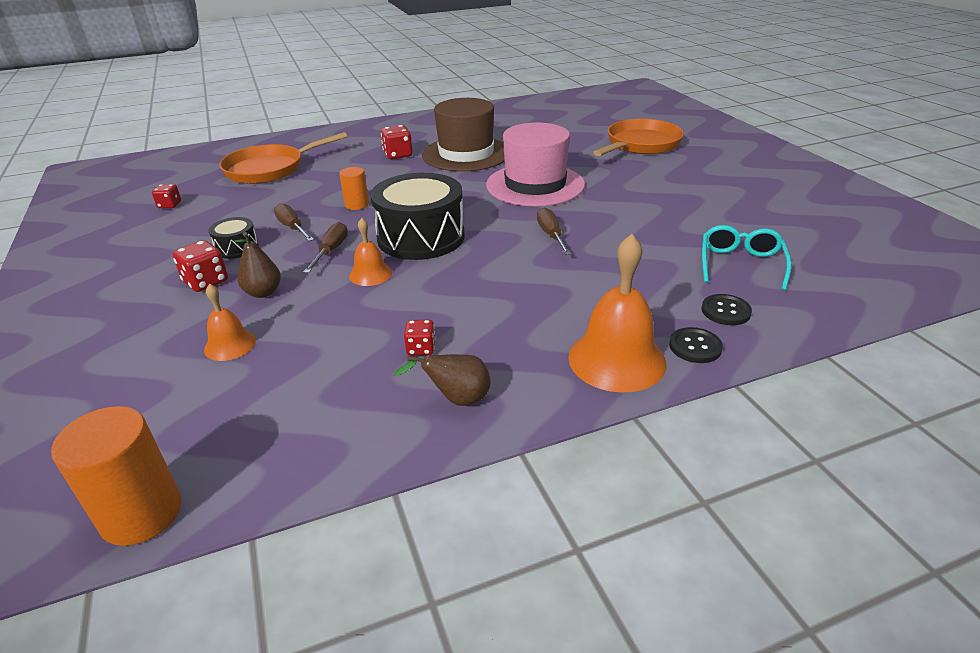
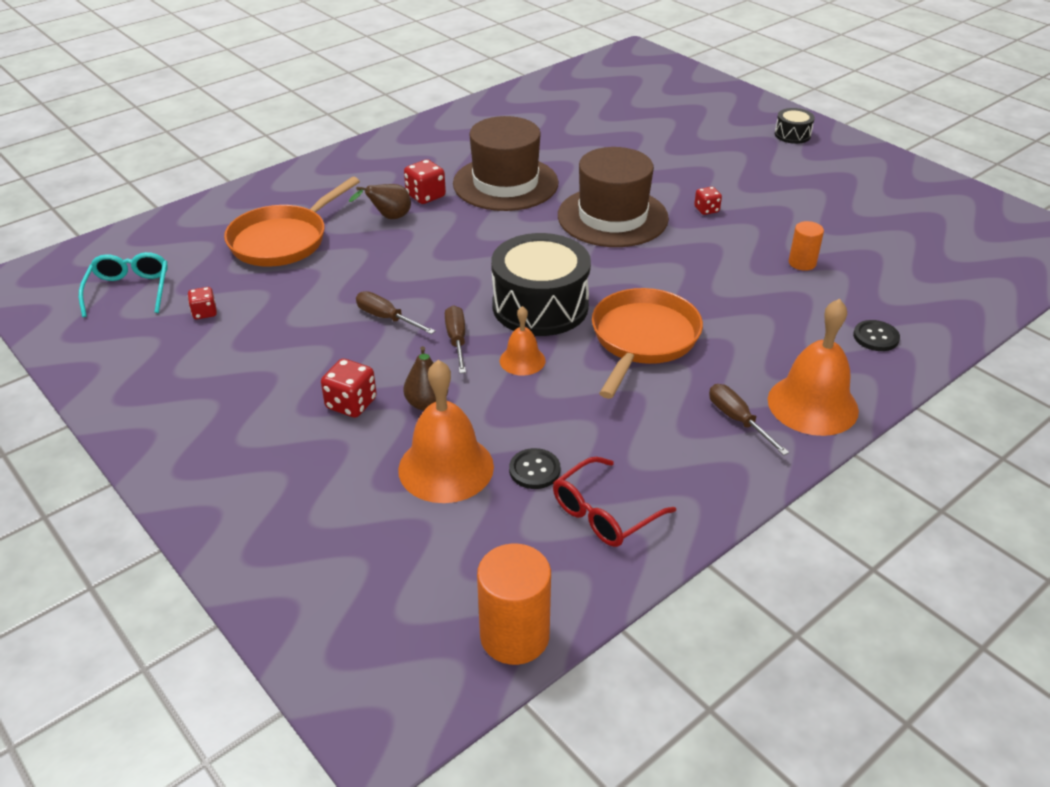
camera: 20 degrees left, 5 degrees up
(230, 345) = (446, 467): orange bell -> orange bell, size x1.84
(237, 248) = (346, 356): black drum -> black drum (792, 135)
(330, 416) = (604, 513): none -> red glasses
(357, 205) = (435, 275): orange cylinder -> orange cylinder (802, 263)
(421, 348) = (635, 431): red dice -> red dice (706, 210)
(456, 399) = (703, 472): brown pear -> brown pear (389, 218)
(535, 185) = (612, 217): pink hat -> brown hat
(551, 235) = (671, 280): brown screwdriver -> brown screwdriver (737, 420)
(640, 145) = (689, 143): orange pan -> orange pan (643, 340)
(695, 347) = (869, 378): black button -> black button (534, 470)
(740, 264) = (863, 283): turquoise glasses -> turquoise glasses (129, 290)

